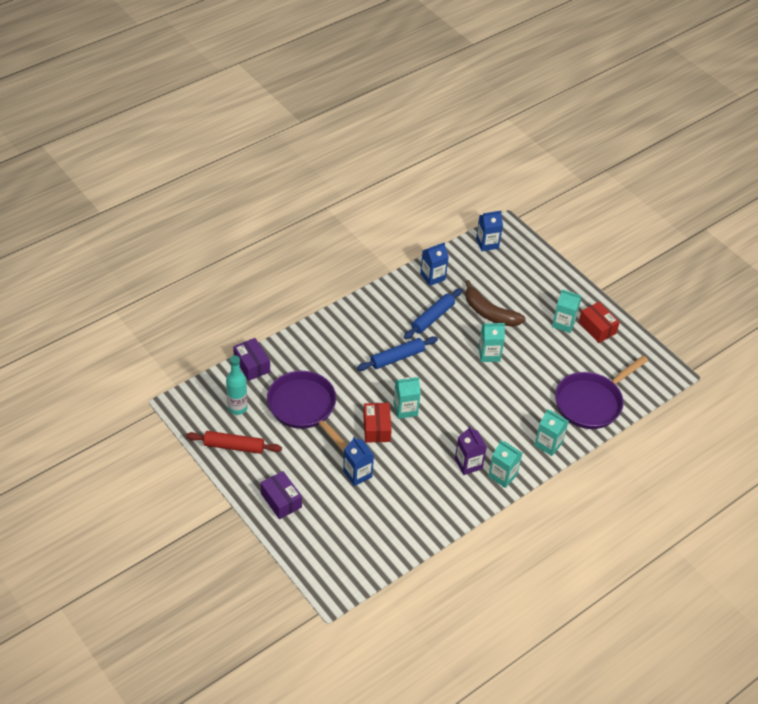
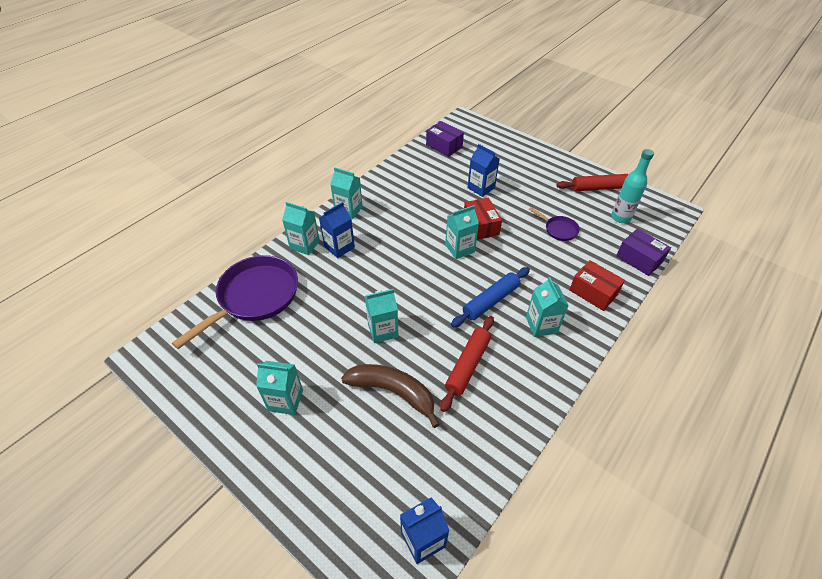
camera: 170 degrees right, 0 degrees up
(281, 500) = (533, 160): purple box -> purple box (444, 146)
(304, 408) = (559, 229): purple pan -> purple pan, size x0.46
(366, 332) = (541, 325): none -> turquoise carton
(432, 277) = (491, 437): blue carton -> blue carton (339, 247)
(432, 317) = (467, 365): blue rolling pin -> red rolling pin
(468, 464) = (383, 213): purple carton -> none
(597, 328) = (236, 404): red box -> red box (593, 292)

